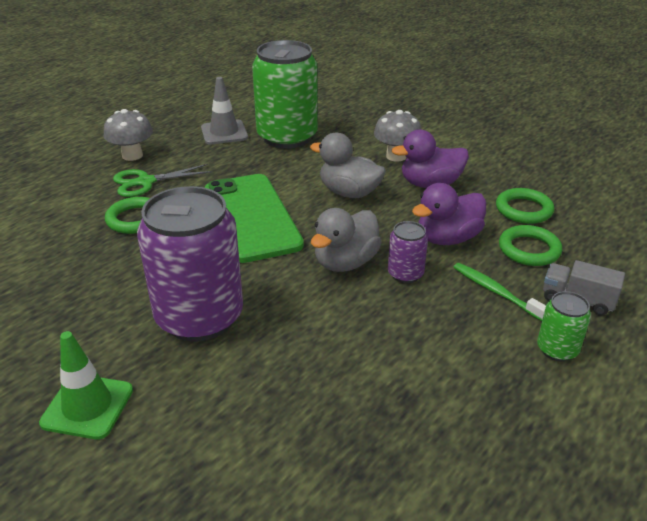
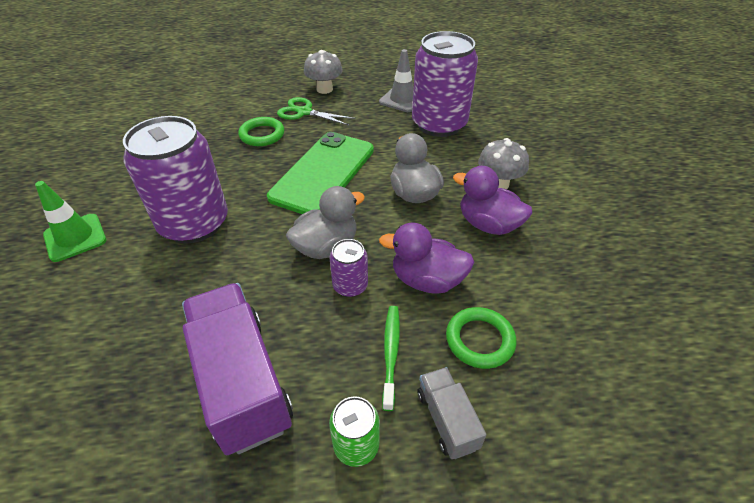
camera: 45 degrees right, 10 degrees up
(287, 137) = (439, 124): green can -> purple can
(345, 262) = (326, 247): grey duck -> grey duck turned 150 degrees clockwise
(435, 377) = (242, 381): none -> purple truck
(523, 210) = (536, 301): green ring -> none

